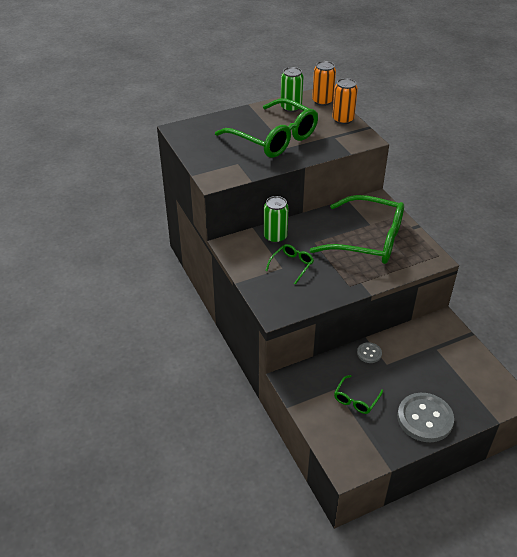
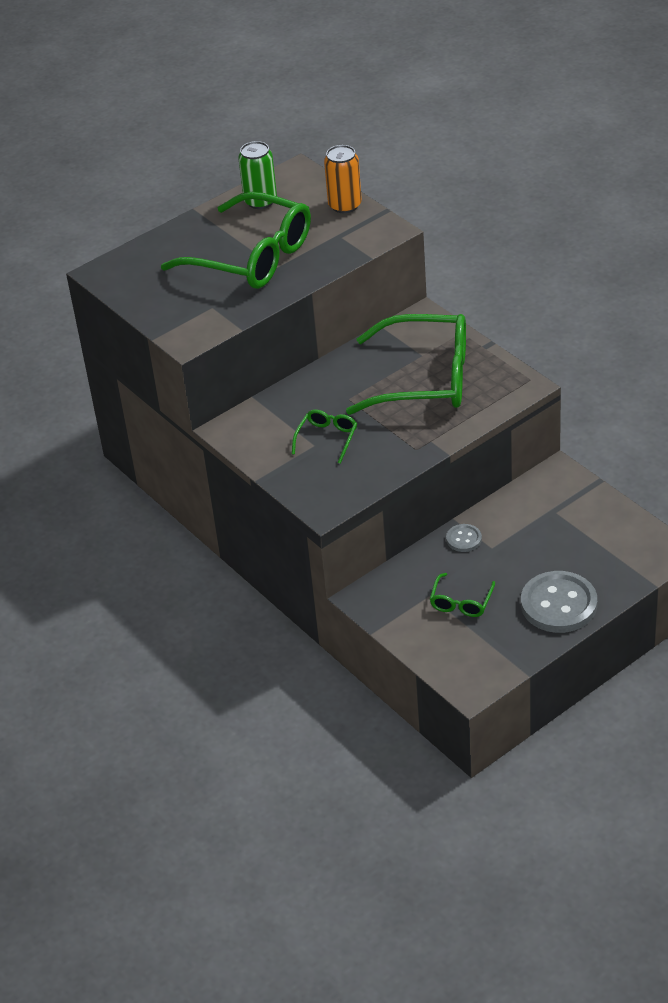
camera: 10 degrees left, 0 degrees up
(275, 237) = (290, 403): green can -> none
(322, 101) = (305, 181): orange can -> none

